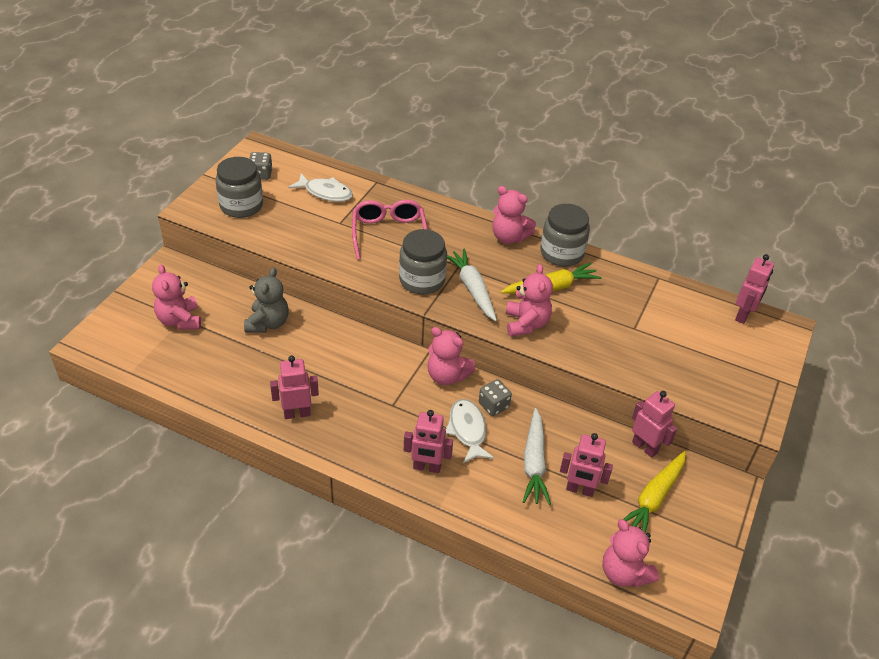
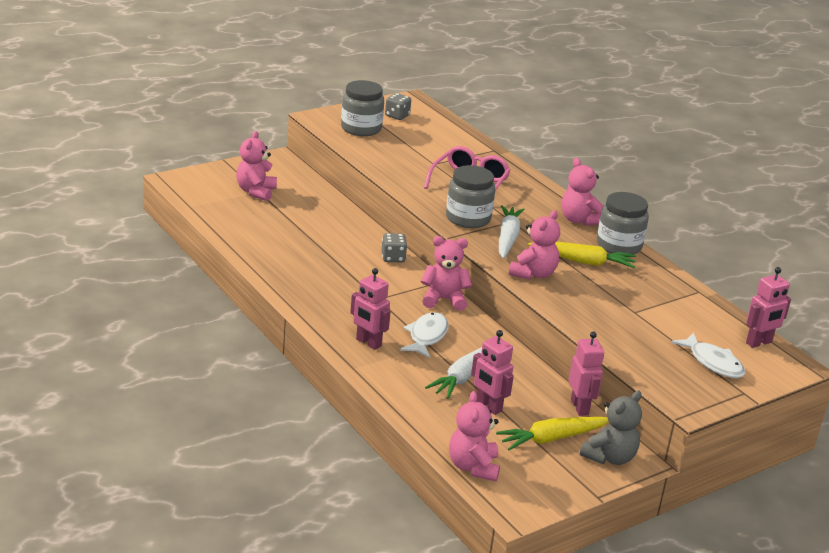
camera: 30 degrees right, 15 degrees down
(268, 323) = (324, 217): grey teddy bear -> grey teddy bear (609, 457)
(297, 413) = (294, 274): pink robot -> none
(325, 193) = (441, 142): white fish -> white fish (713, 362)
(447, 376) = (444, 299): pink teddy bear -> pink teddy bear turned 120 degrees clockwise
(493, 405) = (466, 331): grey dice -> grey dice (393, 258)

